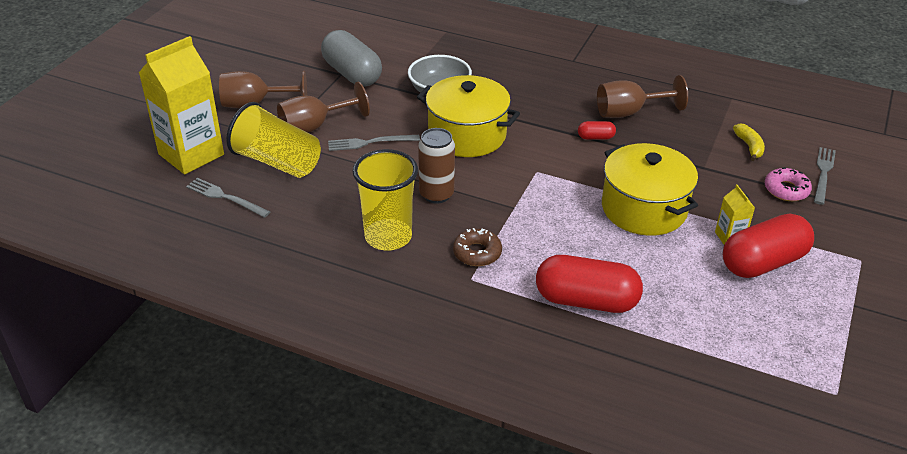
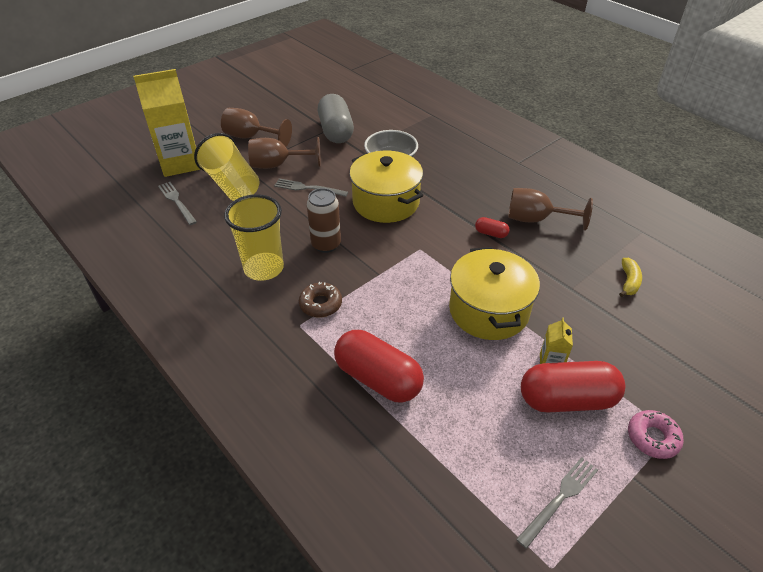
camera: 25 degrees right, 5 degrees up
(786, 190) = (638, 335): pink donut -> pink donut (652, 438)
(823, 173) = (688, 330): grey fork -> grey fork (560, 499)

